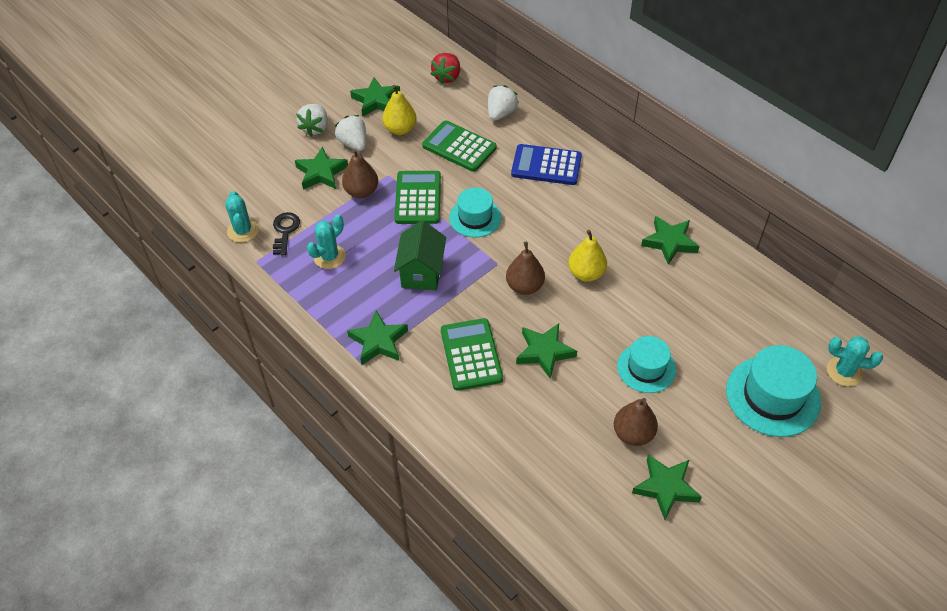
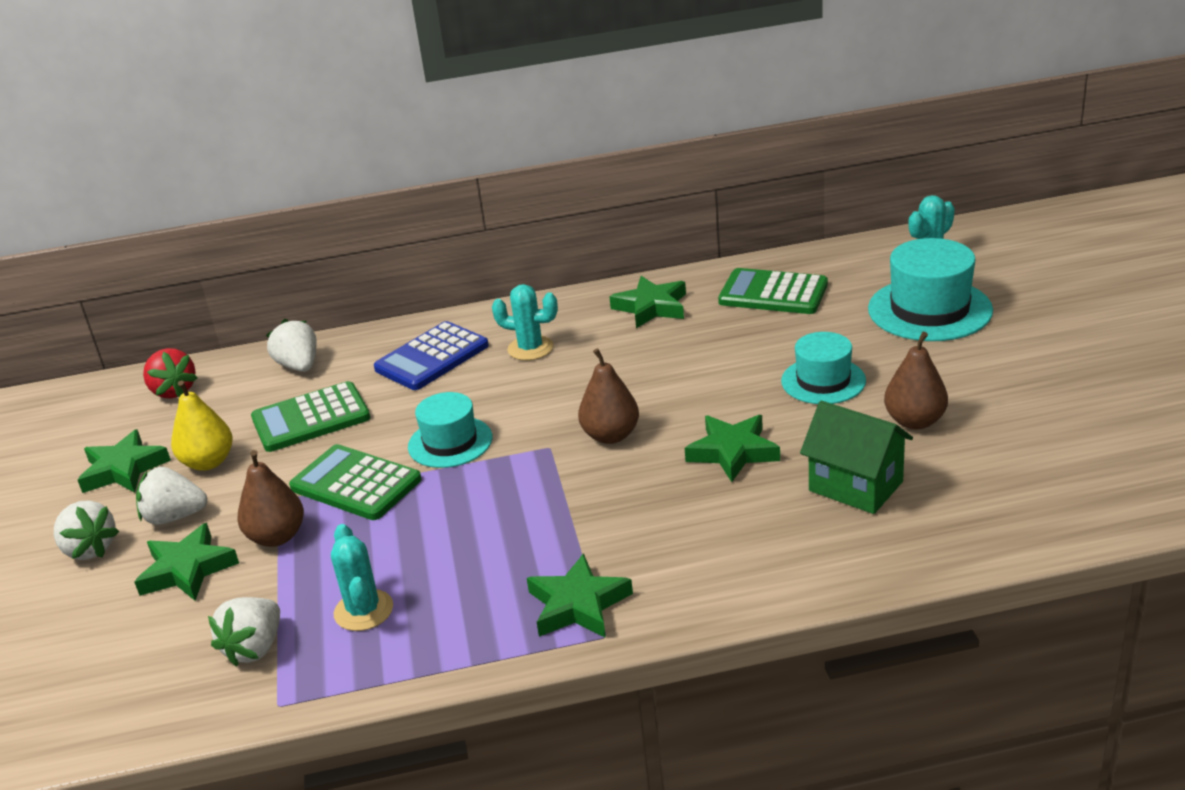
camera: 55 degrees left, 20 degrees down
(243, 231) = (194, 703): turquoise cactus -> turquoise cactus (530, 348)
(285, 231) = (255, 648): black key -> white strawberry
(422, 272) = (493, 521): green house -> green house (856, 486)
(471, 355) = (682, 518): green calculator -> green calculator (773, 293)
(586, 273) = (638, 380): yellow pear -> none
(665, 487) = (1010, 421): green star -> none

